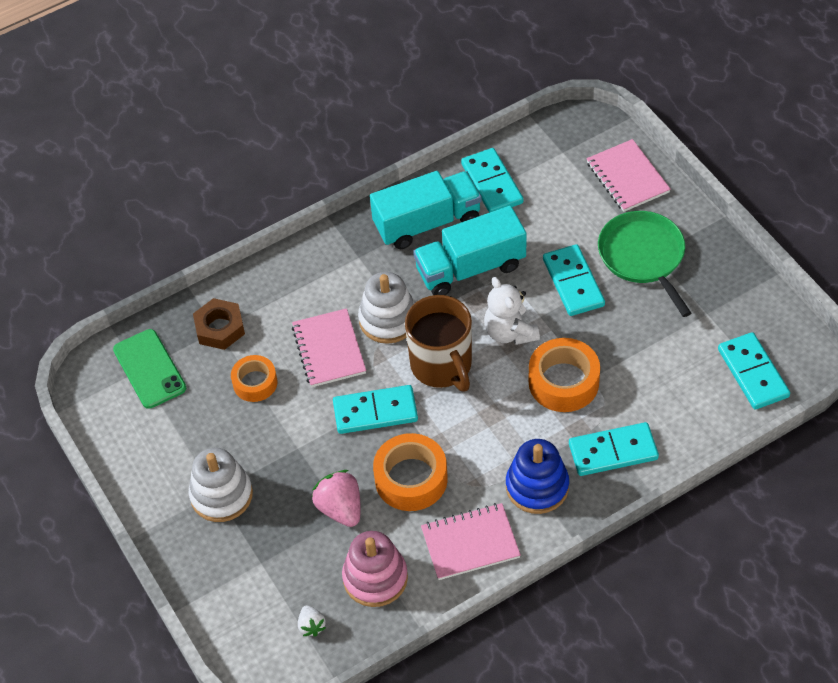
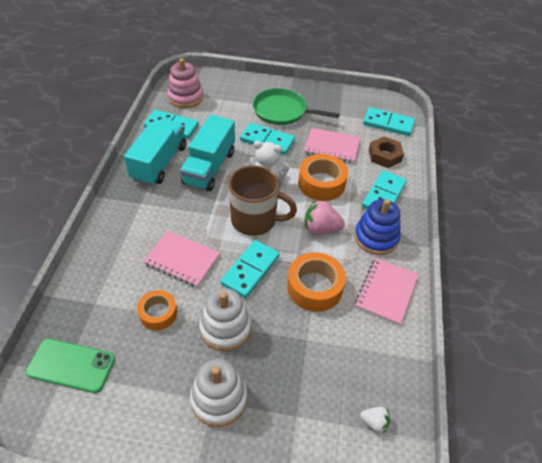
camera: 55 degrees left, 5 degrees down
(220, 328) = (95, 301): brown nut -> brown nut (384, 155)
(340, 508) = (299, 338): pink strawberry -> pink strawberry (321, 229)
(375, 578) = (368, 357): pink stacking toy -> pink stacking toy (185, 97)
(388, 319) = (197, 220): white stacking toy -> white stacking toy (225, 328)
(627, 177) = (233, 87): pink notebook -> pink notebook (331, 147)

